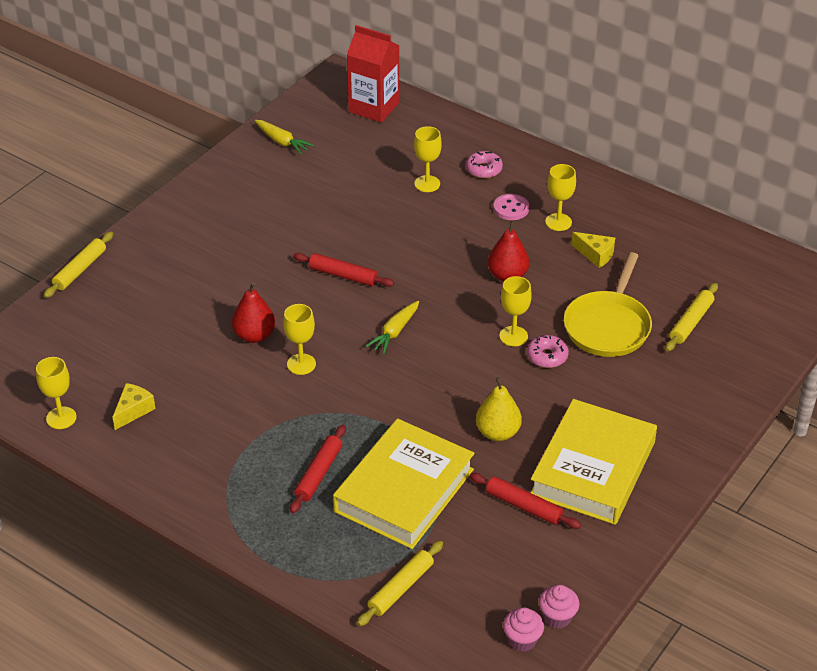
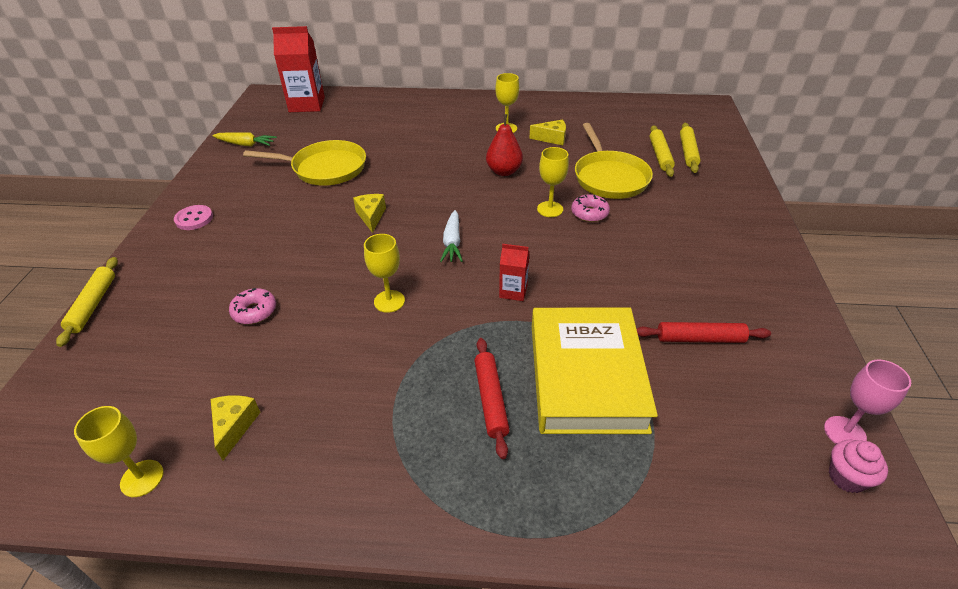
camera: 30 degrees left, 0 degrees up
(254, 335) = (324, 294): red pear -> none
(338, 202) = (325, 168): none -> yellow pan
(343, 275) = (371, 216): red rolling pin -> yellow cheese
(395, 332) = (452, 242): yellow carrot -> white carrot
(401, 588) = (683, 486): yellow rolling pin -> yellow rolling pin (688, 152)
(408, 400) = (513, 291): none -> red carton
(427, 184) = (388, 135): yellow goblet -> none
(484, 169) = (422, 115): pink donut -> pink donut (254, 311)
(498, 432) = (613, 286): yellow pear -> none
(511, 208) = (464, 131): pink button -> pink button (194, 219)
(557, 617) = (844, 433): pink cupcake -> pink goblet
(593, 469) = (715, 281): yellow book -> none

